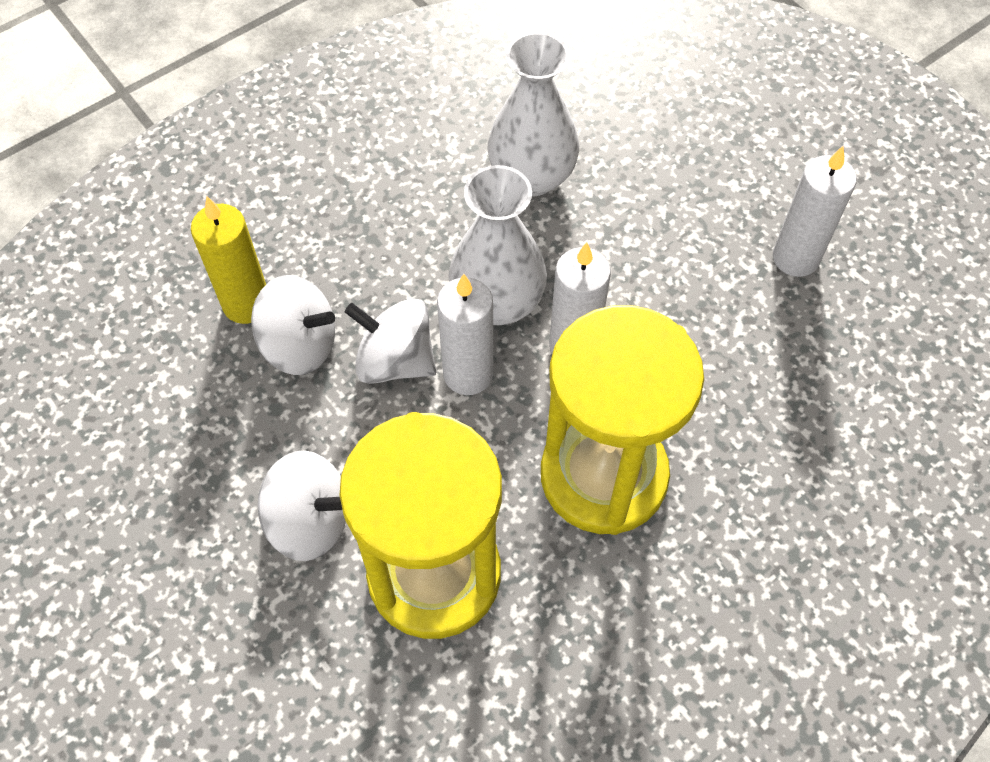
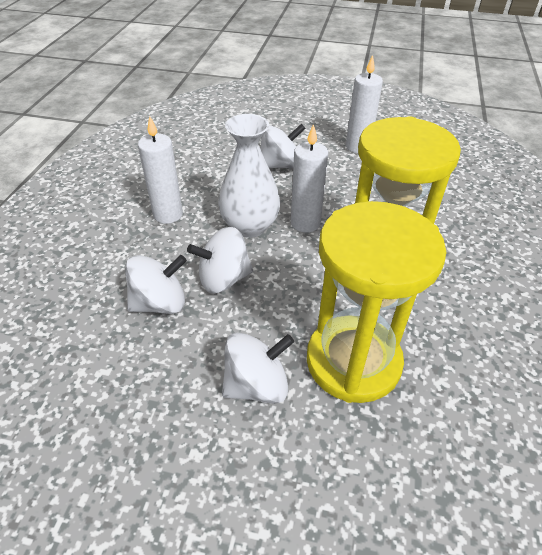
camera: 40 degrees left, 15 degrees down
(247, 304) = (106, 303): yellow candle -> none
(468, 374) = (268, 262): white candle -> white candle (168, 214)
(532, 176) = (212, 173): white vase -> none
(639, 221) = (280, 165): none -> white spinning top

